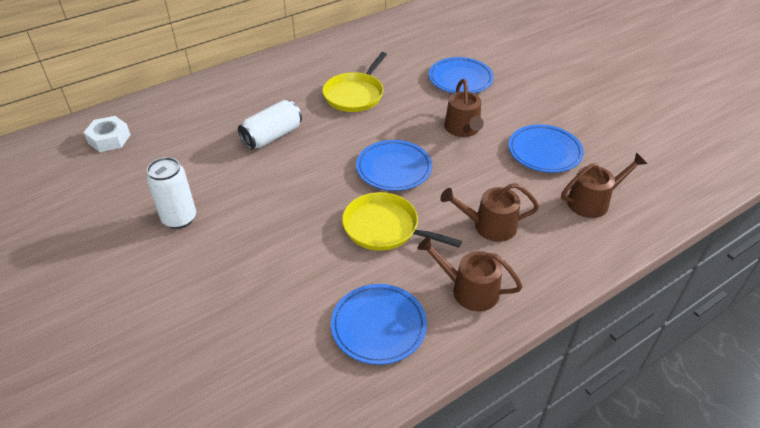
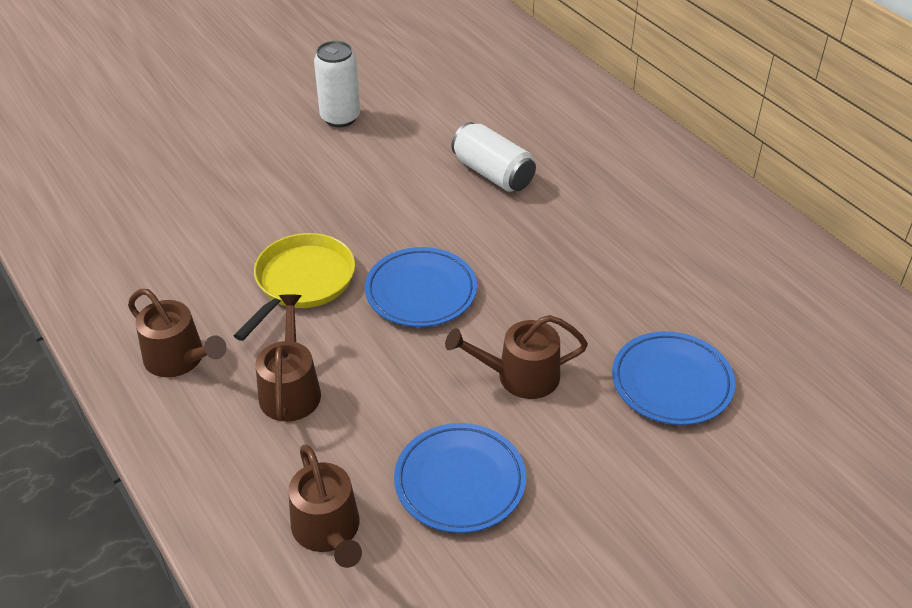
camera: 90 degrees right, 0 degrees up
(109, 139) = (482, 50): white nut -> none
(355, 94) = (603, 249): yellow pan -> none
(378, 326) = (146, 276): blue plate -> none
(469, 290) = (179, 358): brown watering can -> brown watering can turned 105 degrees clockwise

